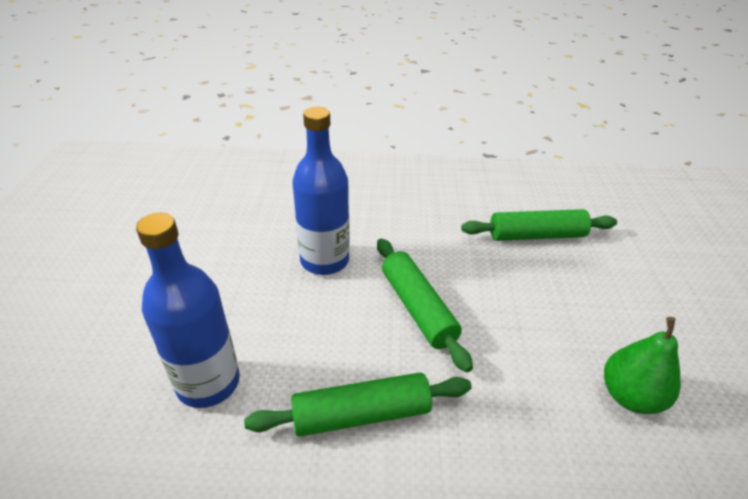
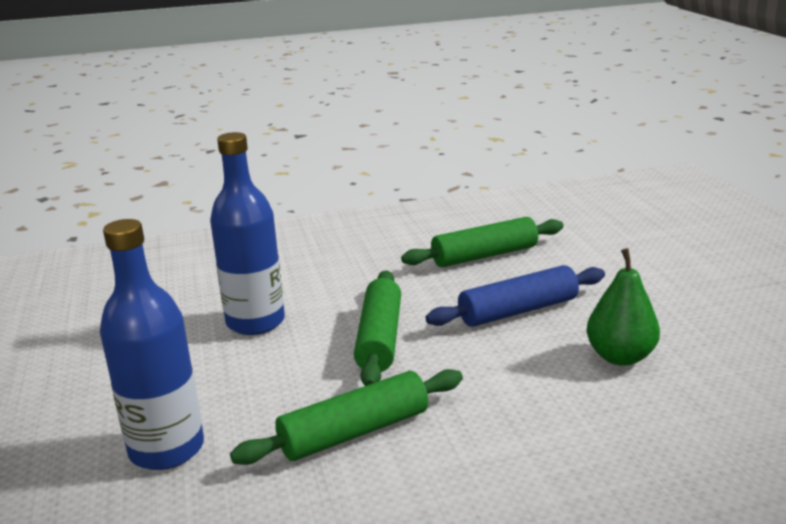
camera: 15 degrees left, 15 degrees down
(417, 308) = (379, 338): green rolling pin -> green rolling pin turned 45 degrees clockwise
(548, 309) = (518, 311): none -> blue rolling pin

